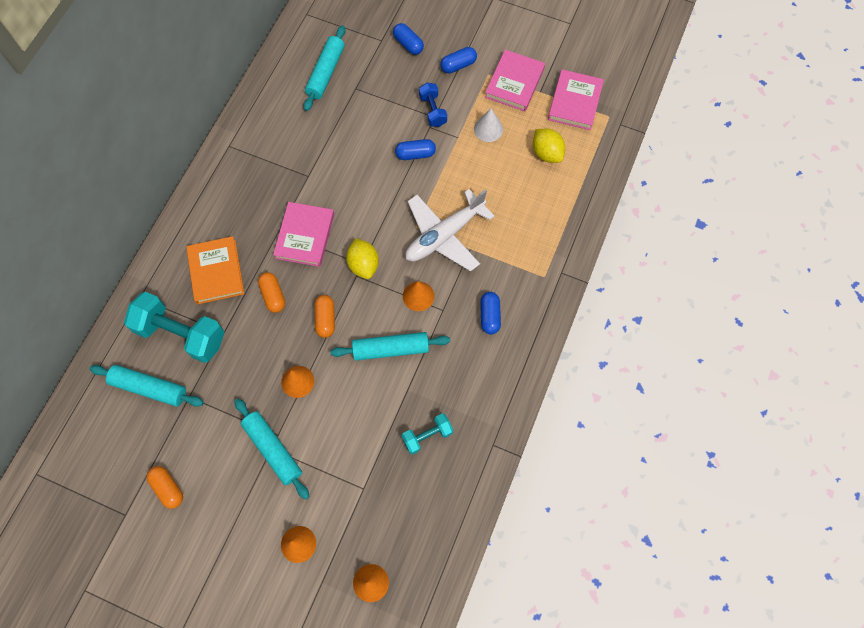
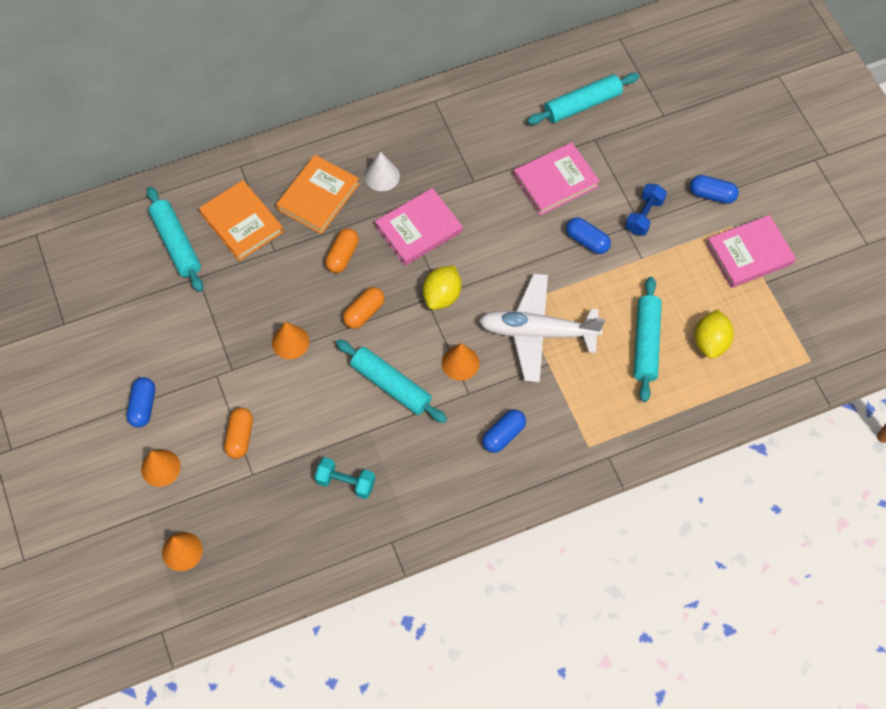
camera: 45 degrees right, 5 degrees down
(168, 488) = (112, 333): orange capsule -> orange capsule (240, 437)
(181, 334) = (241, 223): turquoise dumbbell -> orange book
(273, 450) = (216, 377): turquoise rolling pin -> turquoise rolling pin (645, 343)
(408, 44) = (685, 138): blue capsule -> blue capsule (143, 406)
(488, 129) = (678, 274): white cone -> white cone (382, 176)
(575, 102) = (790, 319): pink book -> pink book (555, 181)

